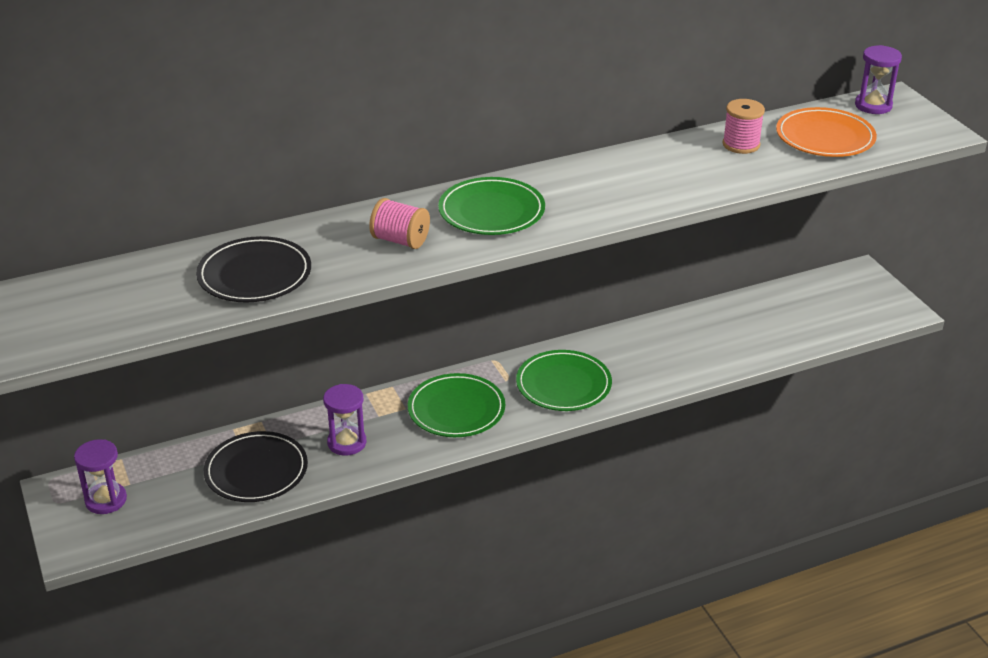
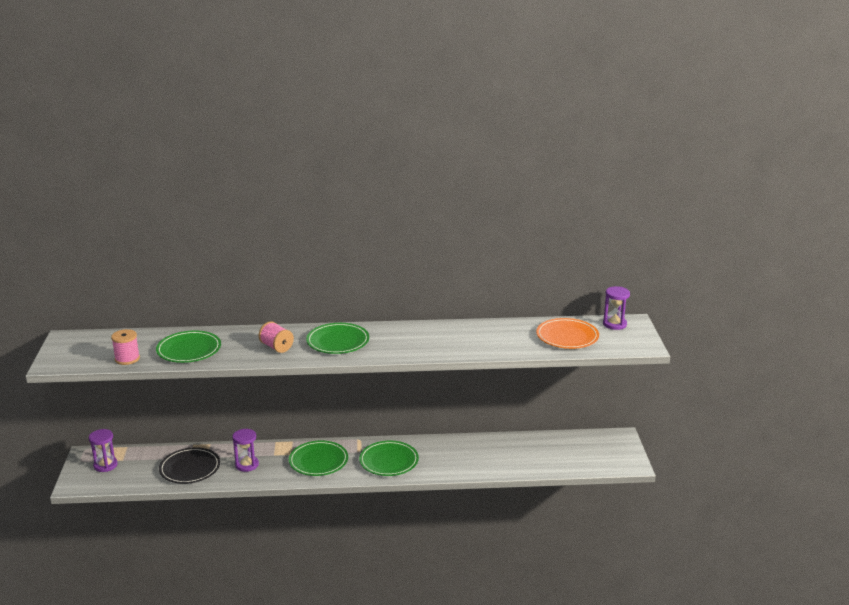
camera: 20 degrees right, 10 degrees down
(254, 275) = (189, 350): black plate -> green plate
(741, 144) = (512, 332): pink spool -> pink spool (127, 359)

